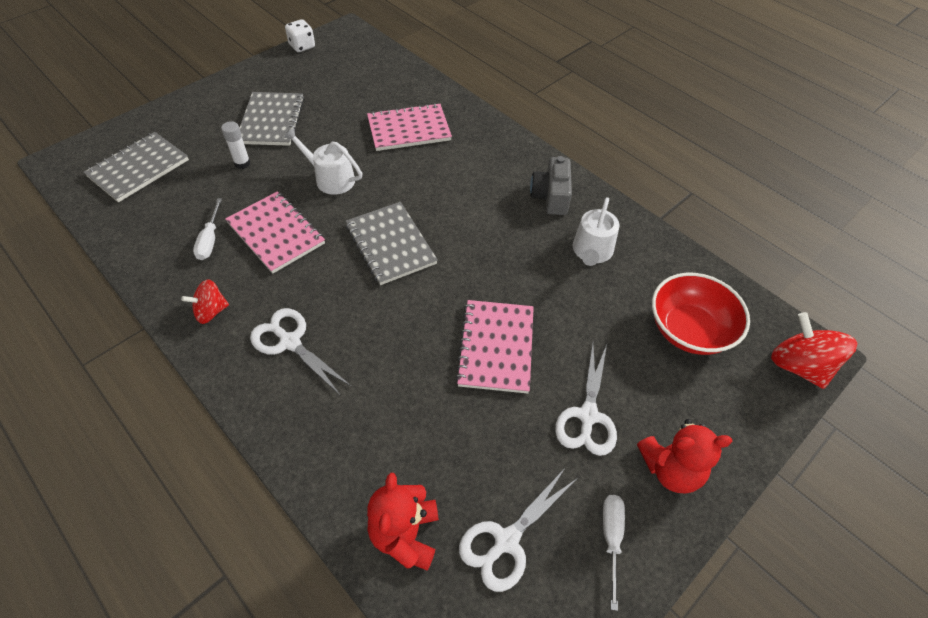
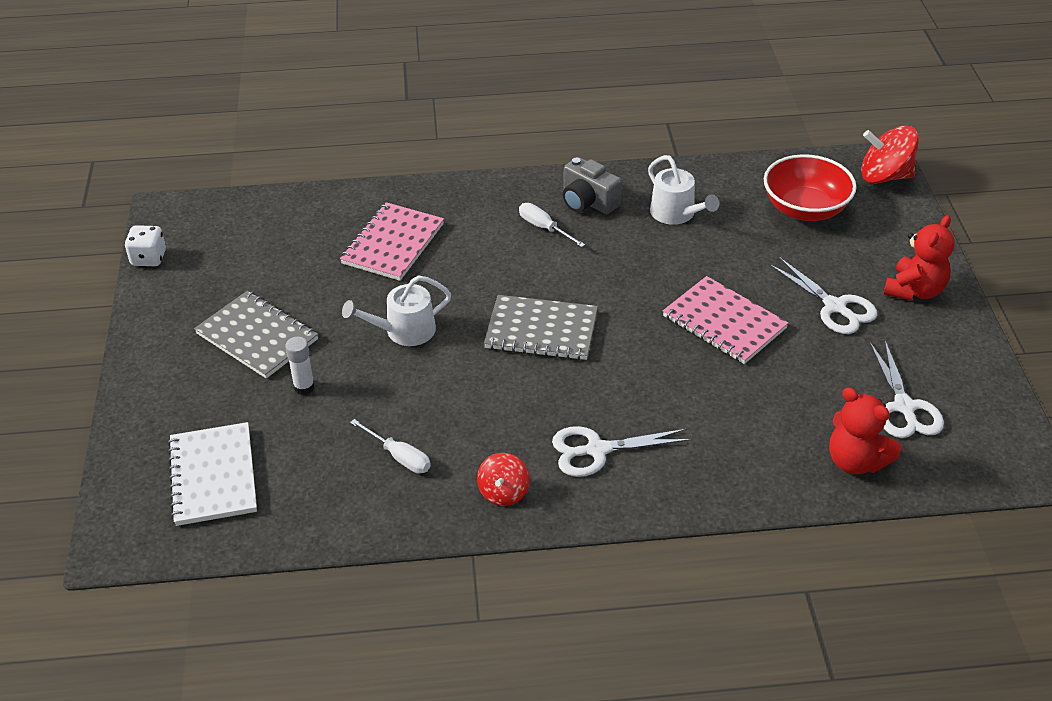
camera: 50 degrees left, 10 degrees down
(138, 168) = (213, 476): grey notebook -> white notebook
(276, 233) = (442, 403): pink notebook -> none
(611, 539) = (944, 352): white screwdriver -> white screwdriver (544, 228)

